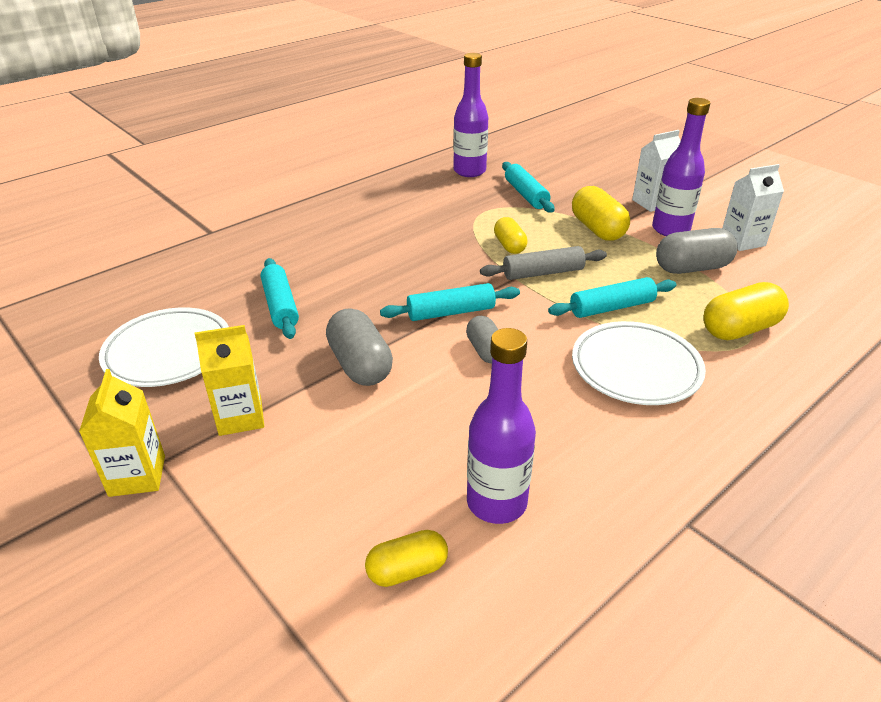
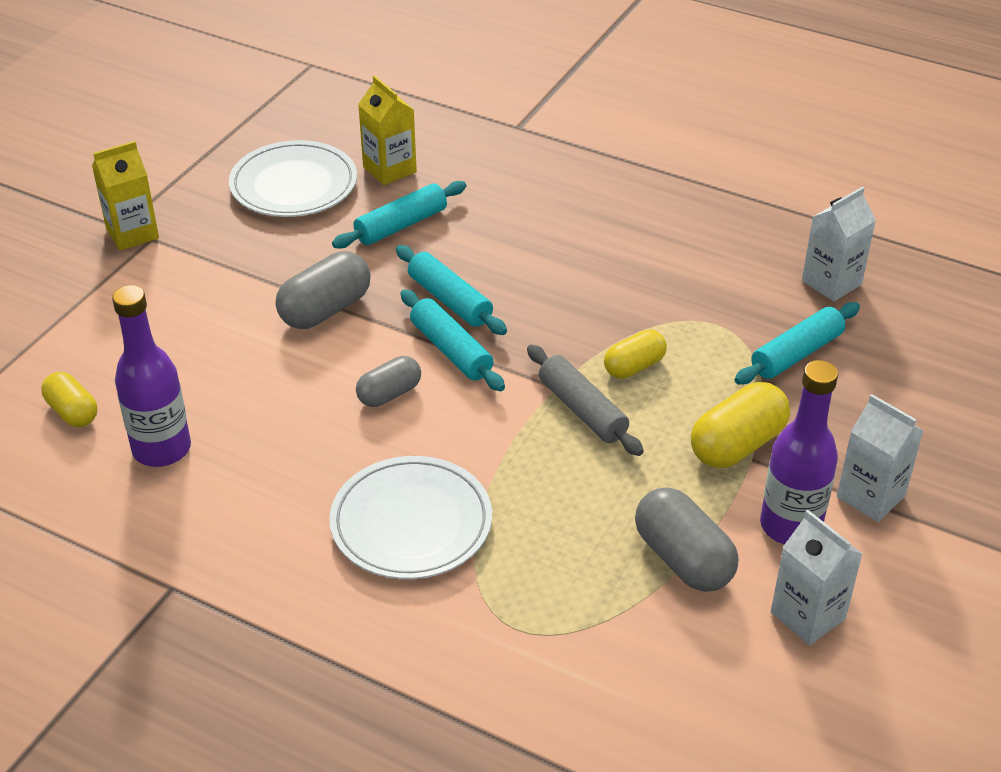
camera: 70 degrees right, 5 degrees up
(240, 417) = (220, 261): yellow carton -> yellow carton (389, 169)
(469, 171) = (831, 282): purple bottle -> white carton
(612, 307) = (532, 486): turquoise rolling pin -> turquoise rolling pin (450, 300)
(739, 329) = (543, 619): yellow capsule -> none

